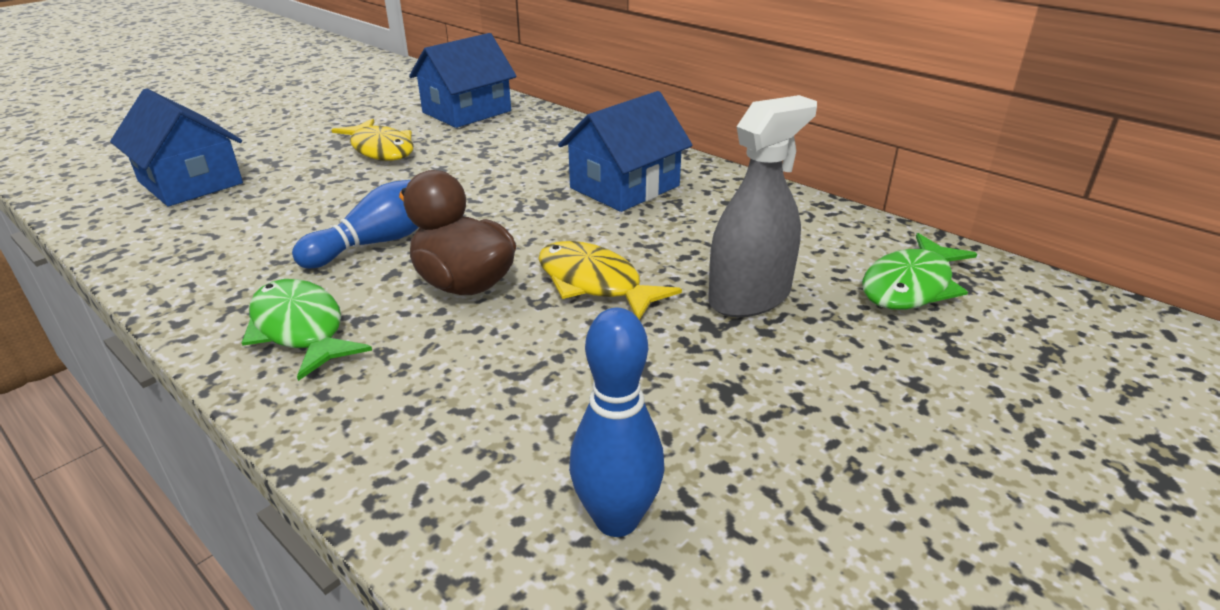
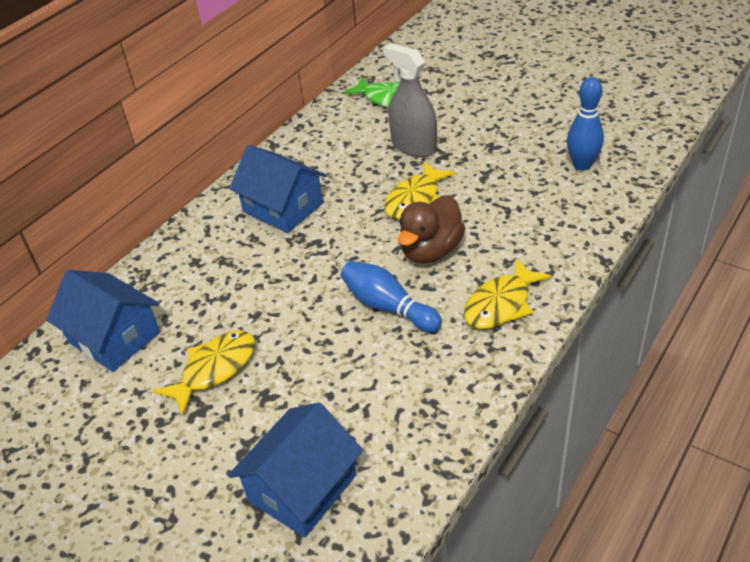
camera: 95 degrees left, 10 degrees up
(300, 329) = (501, 304): green fish -> yellow fish

